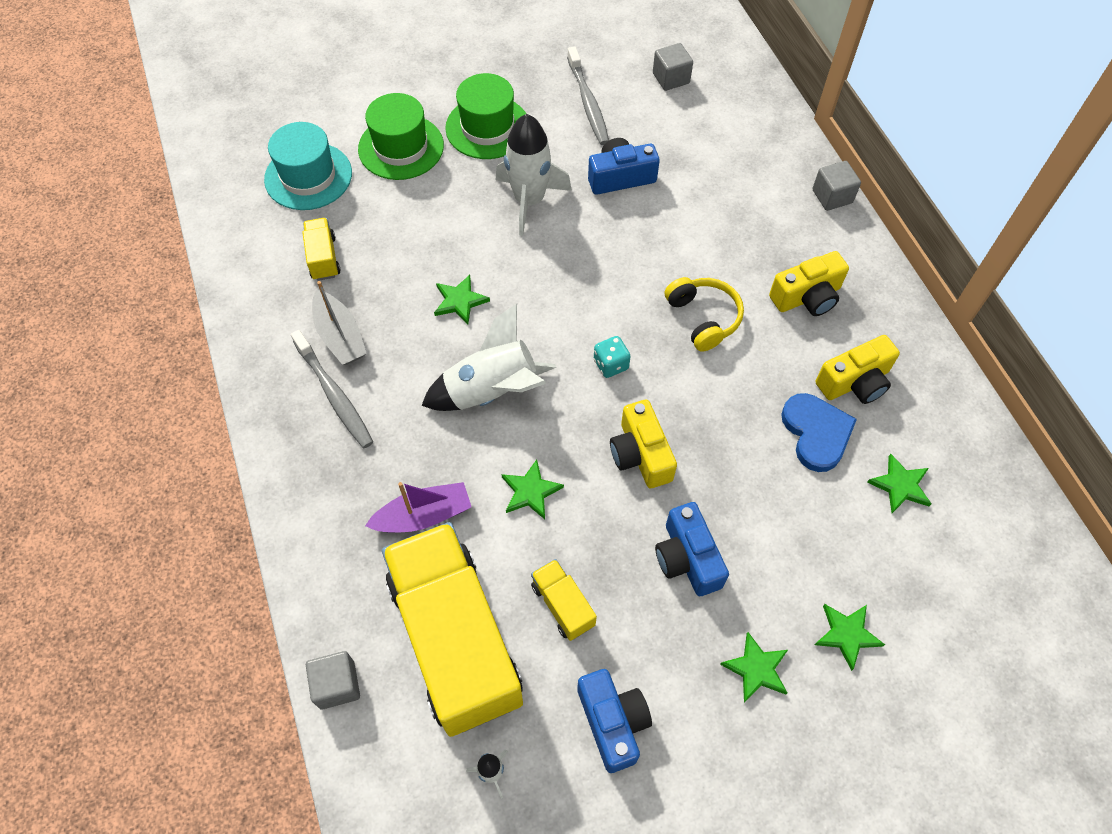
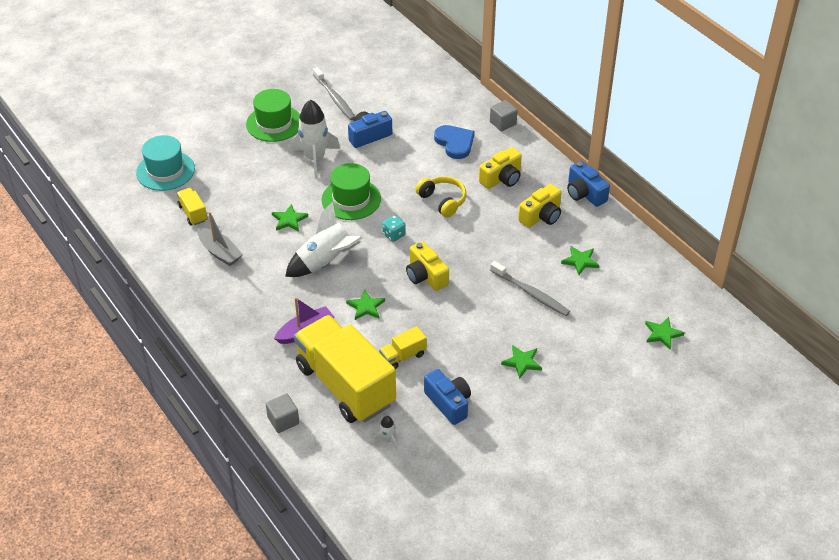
camera: 15 degrees left, 15 degrees down
(334, 395) = (227, 283): grey toothbrush -> grey toothbrush (531, 293)
(401, 147) = (221, 144): green hat -> green hat (351, 199)
(563, 605) = (403, 356): yellow truck -> yellow truck turned 75 degrees counterclockwise
(671, 78) = (384, 76): grey cube -> none
(687, 558) = (468, 320): blue camera -> blue camera (585, 193)
(816, 433) = (525, 245): blue heart -> blue heart (455, 143)
(847, 634) = (568, 336): green star -> green star (662, 334)

